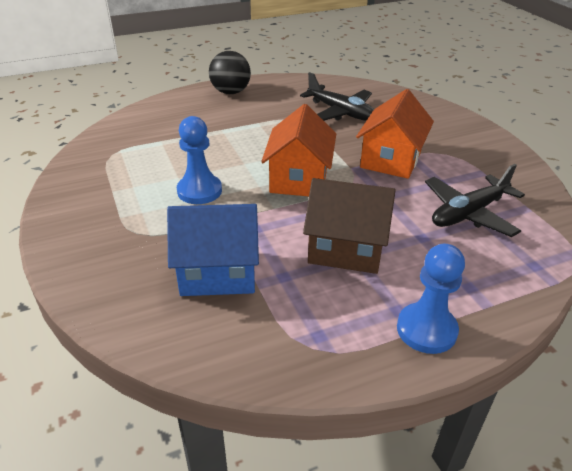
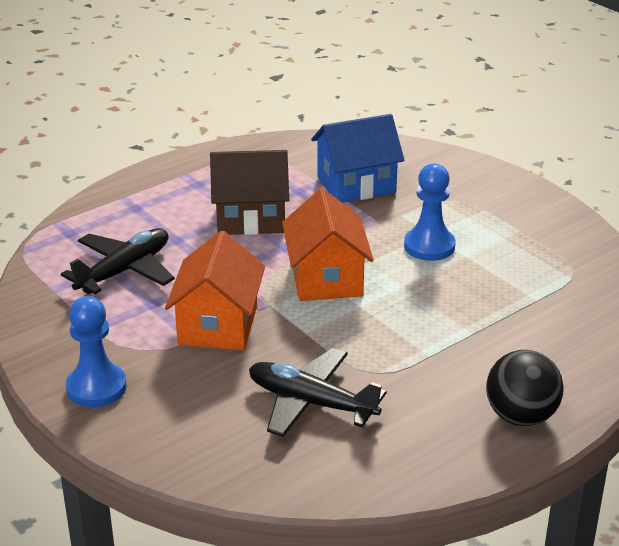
camera: 165 degrees right, 5 degrees down
(426, 330) = (174, 176): blue pawn -> blue pawn (96, 387)

